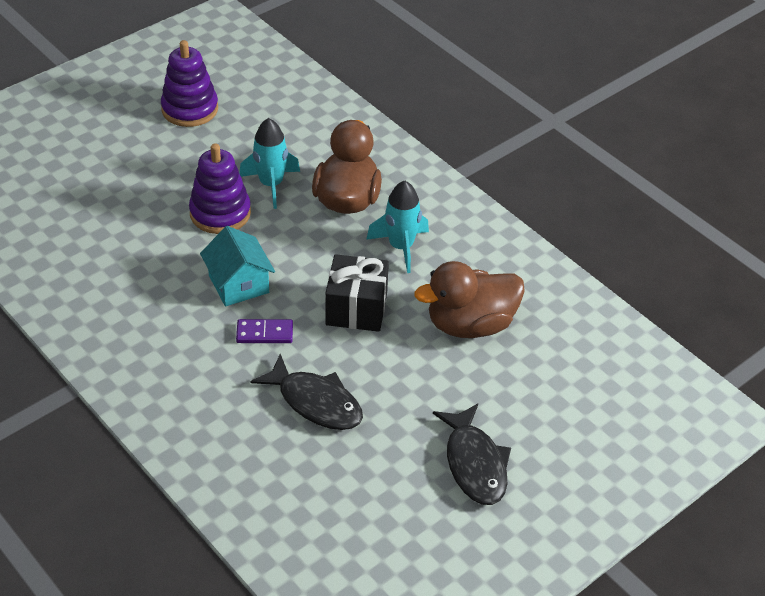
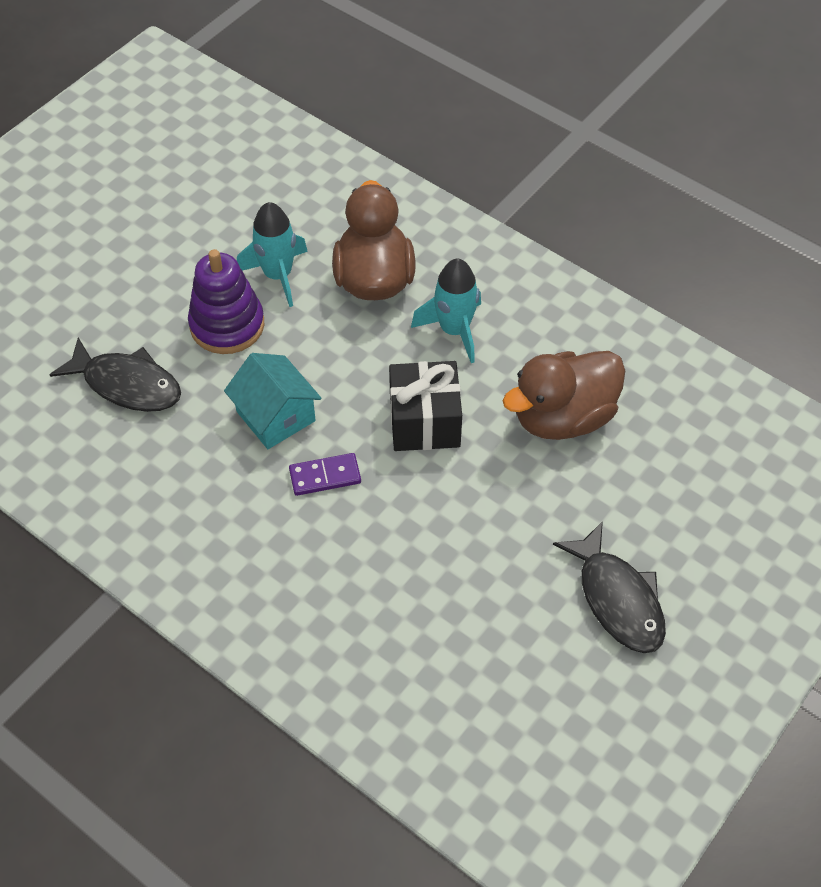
camera: 10 degrees left, 10 degrees up
(190, 109) = (151, 191): purple stacking toy -> none
(315, 402) = (410, 556): black fish -> black fish (127, 384)

